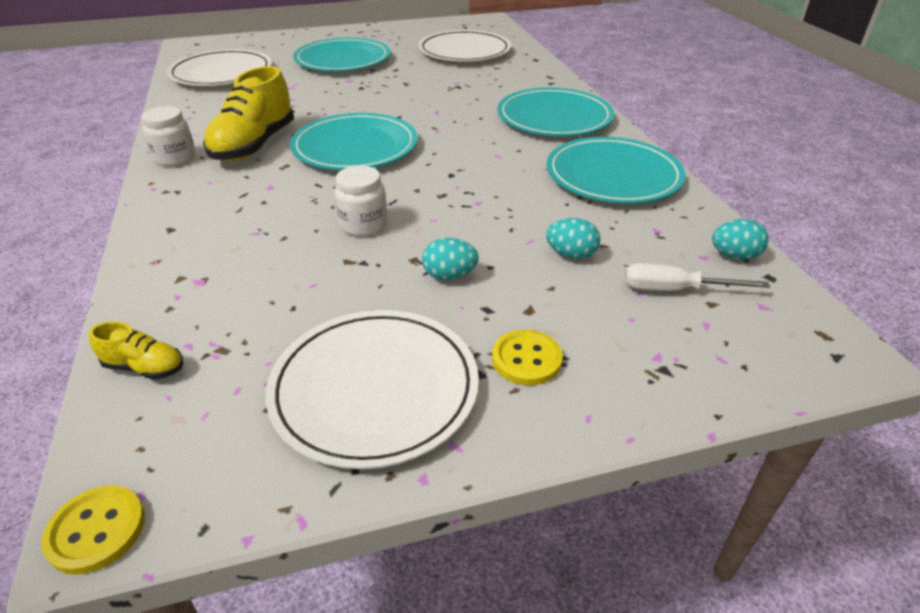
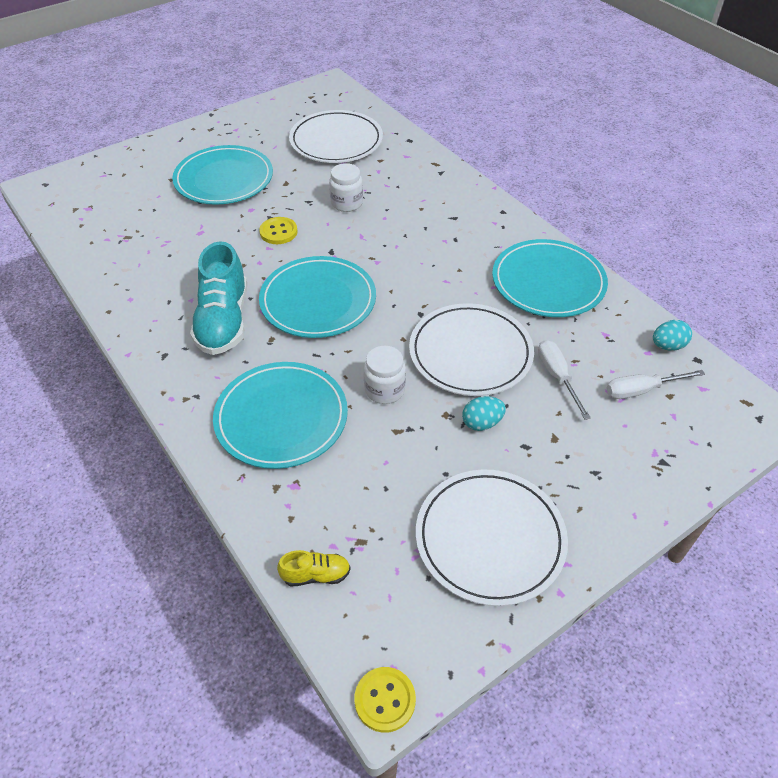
camera: 20 degrees left, 10 degrees up
(175, 158) = (161, 356): white jar -> white jar (347, 203)
(221, 73) = (112, 226): white plate -> white plate (470, 353)
(254, 145) = (224, 321): yellow shoe -> turquoise shoe
(526, 359) = (574, 481): yellow button -> yellow button (278, 232)
(554, 117) = (467, 220): turquoise plate -> turquoise plate (281, 418)
(571, 255) = (557, 377): turquoise egg -> white screwdriver

